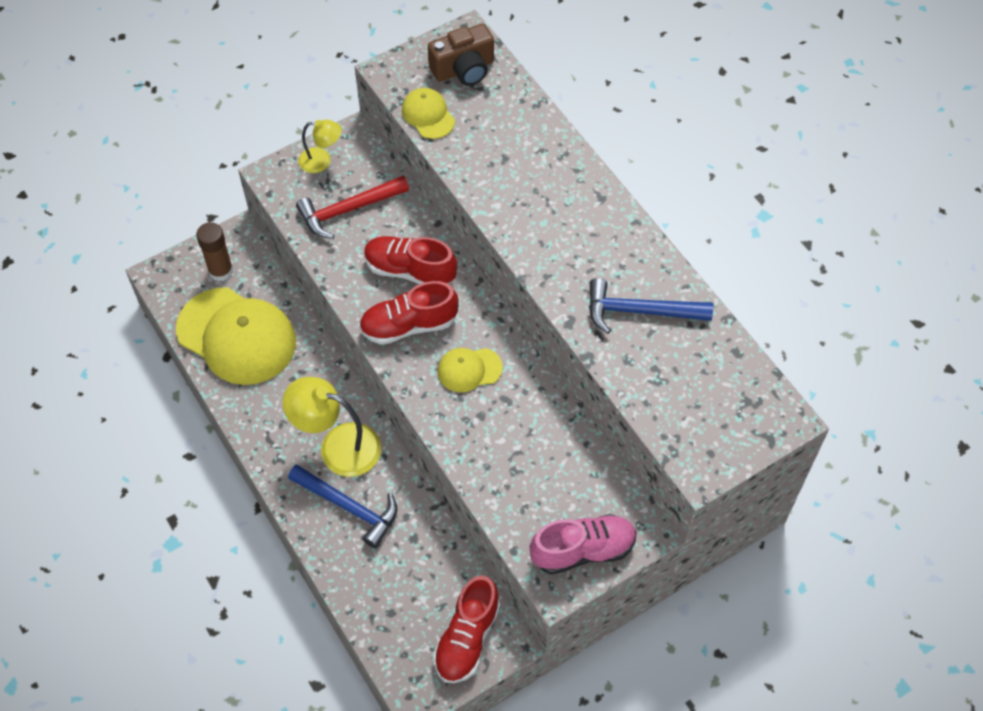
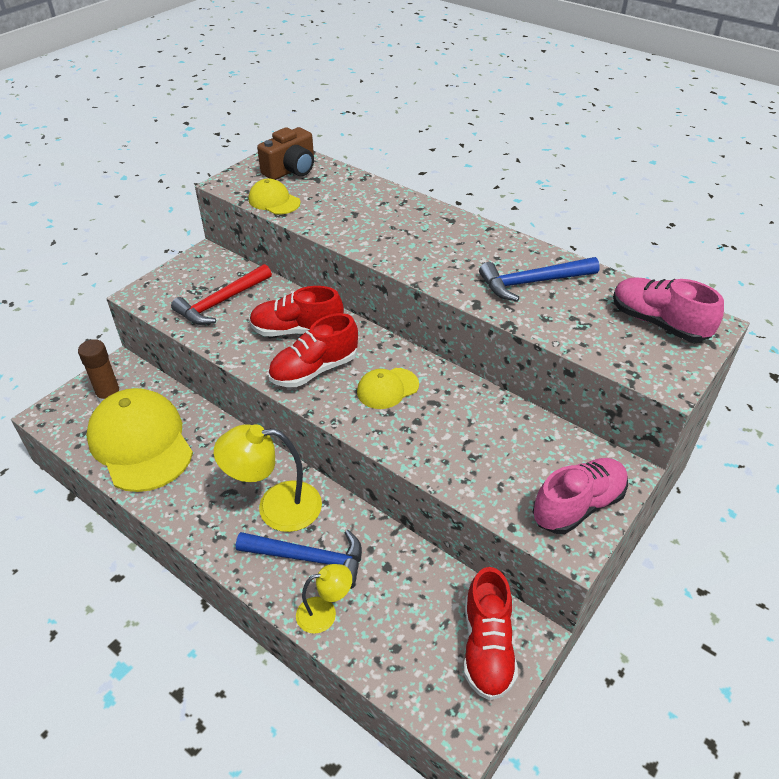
camera: 20 degrees left, 15 degrees down
(236, 336) = (141, 443): yellow cap -> yellow cap turned 135 degrees counterclockwise
(322, 161) = (183, 275): yellow lamp -> yellow lamp (325, 613)
(734, 401) = (658, 323): none -> pink shoe

